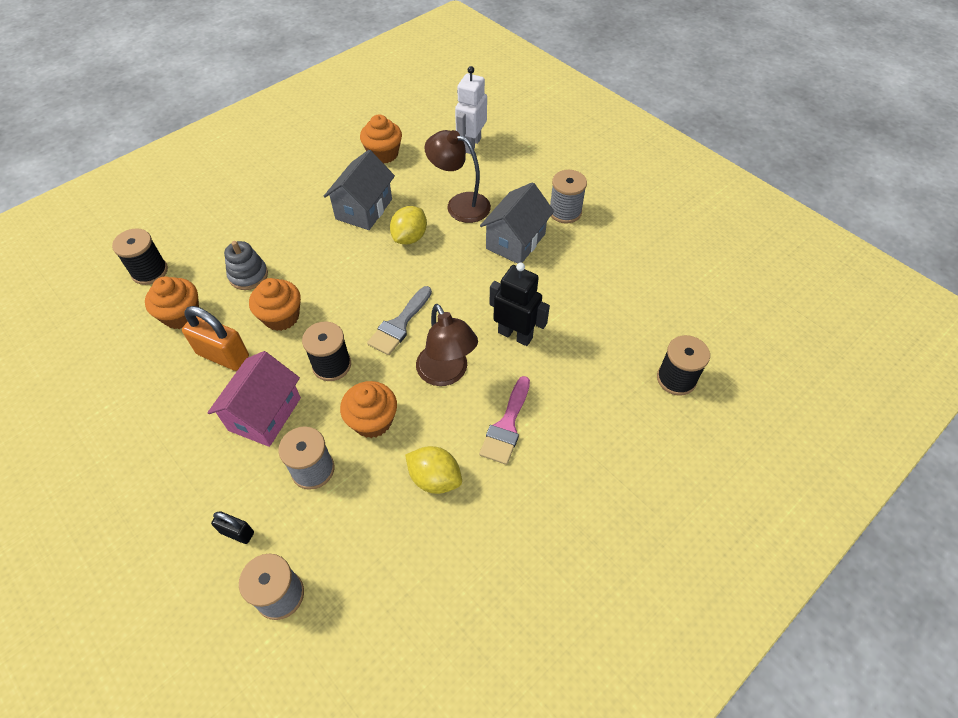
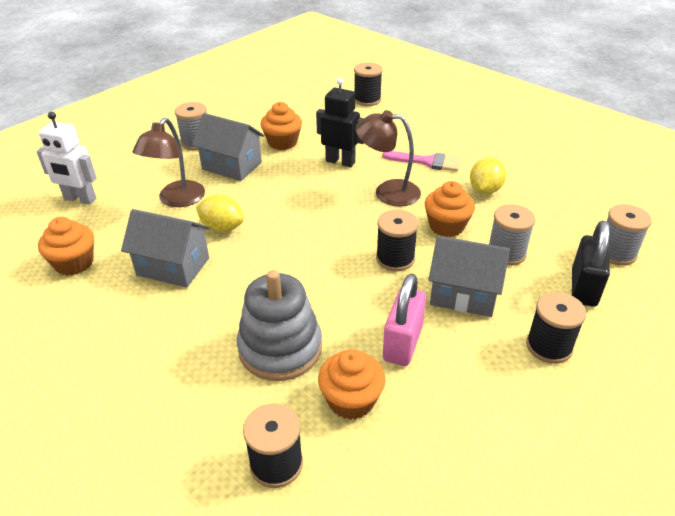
camera: 95 degrees left, 15 degrees down
(175, 469) = (548, 346): none -> black spool
(223, 355) = (402, 343): orange padlock -> pink padlock
(237, 532) = (583, 288): black padlock -> black padlock, size x1.83
(248, 275) = (280, 348): grey stacking toy -> grey stacking toy, size x1.69
(265, 414) = (463, 294): pink house -> grey house
(281, 317) = (341, 306): orange cupcake -> orange cupcake (282, 142)
(399, 324) = (339, 222): grey brush -> none
(446, 374) = (387, 192): brown lamp -> brown lamp turned 135 degrees counterclockwise
(515, 335) = (340, 162): black robot -> black robot turned 90 degrees clockwise

